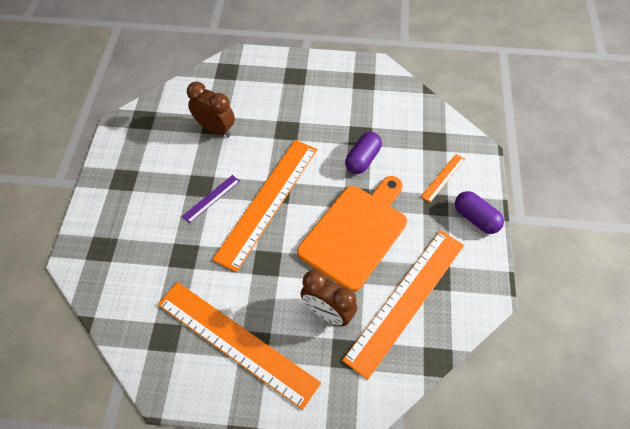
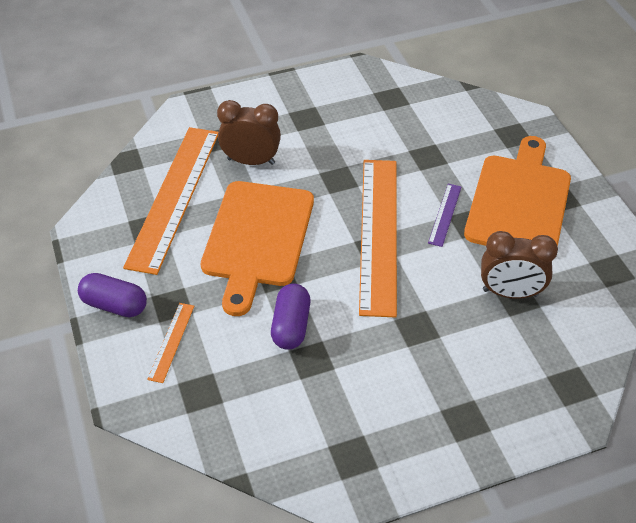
camera: 155 degrees right, 10 degrees down
(152, 188) = (519, 201): none -> orange cutting board
(236, 342) = (324, 114): orange ruler -> none

